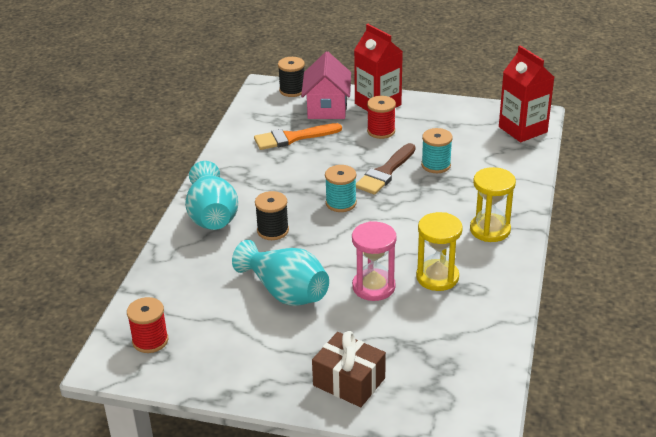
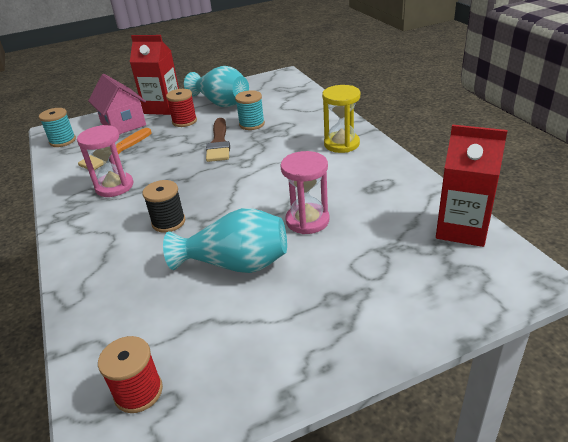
camera: 35 degrees left, 0 degrees up
(212, 216) = (95, 238): turquoise vase -> turquoise vase (221, 103)
(263, 175) = (114, 186): none -> pink hourglass
(292, 90) = (80, 124): black spool -> none
(341, 203) = (207, 177): turquoise spool -> turquoise spool (63, 141)
(349, 382) = (385, 307): brown gift -> none
(437, 277) = (346, 189): yellow hourglass -> none
(522, 129) = (285, 84): red carton -> red carton (462, 229)

